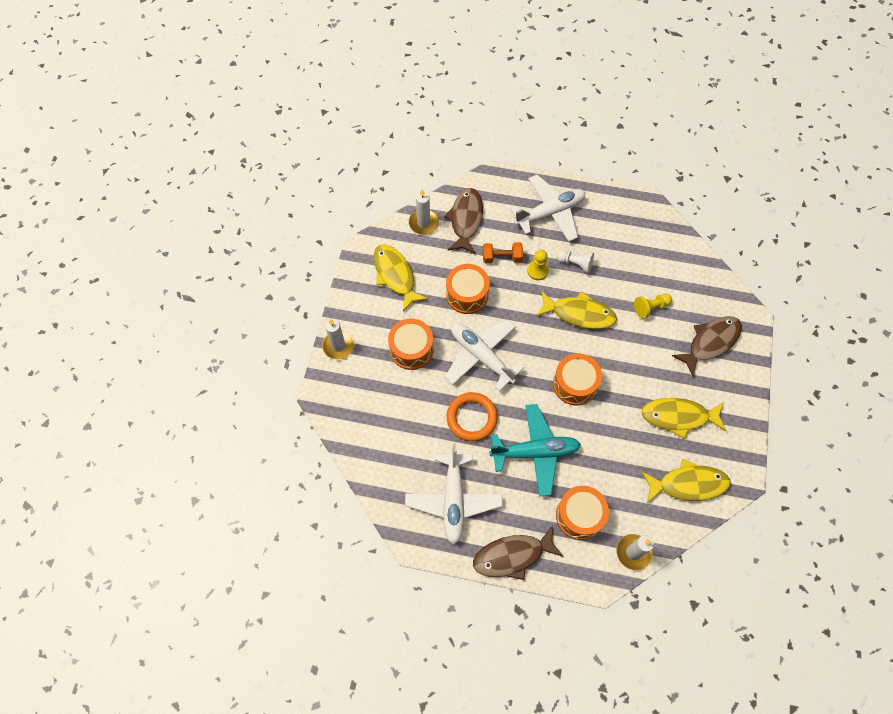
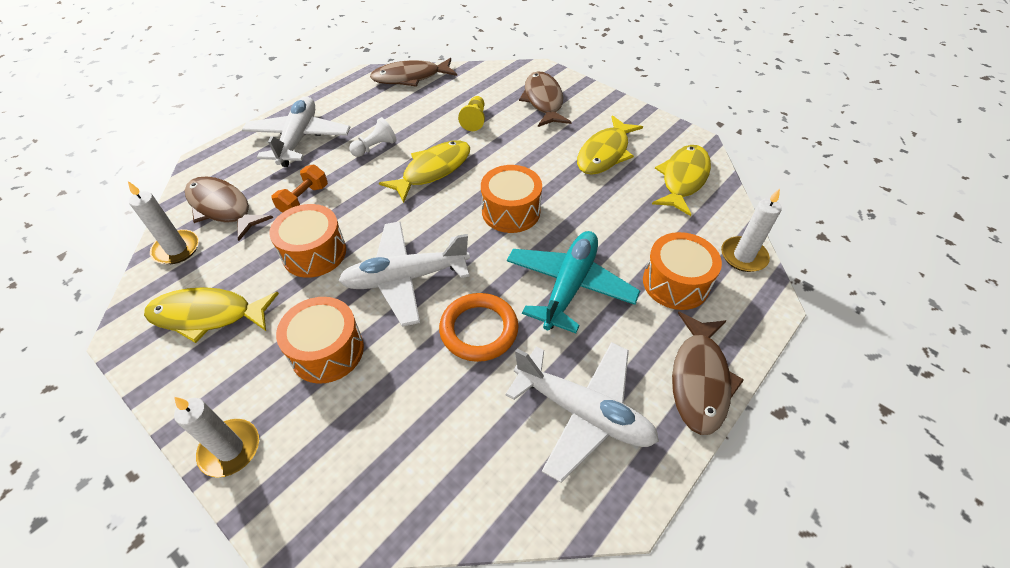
camera: 60 degrees left, 15 degrees down
(537, 271) = (352, 178): yellow pawn -> none
(667, 233) = (410, 77): none -> brown fish

